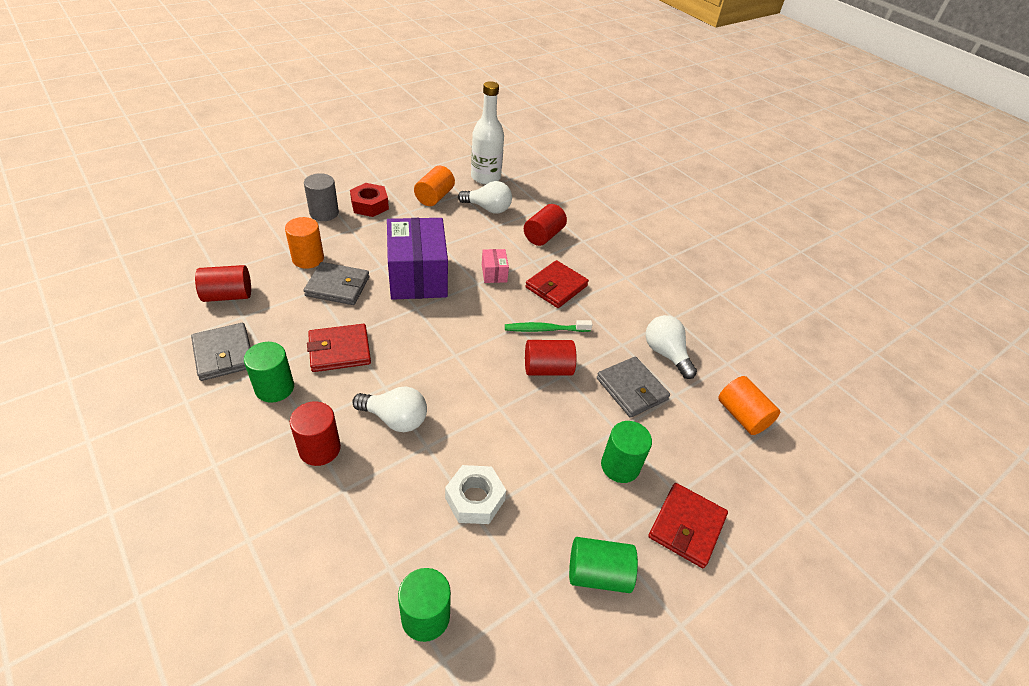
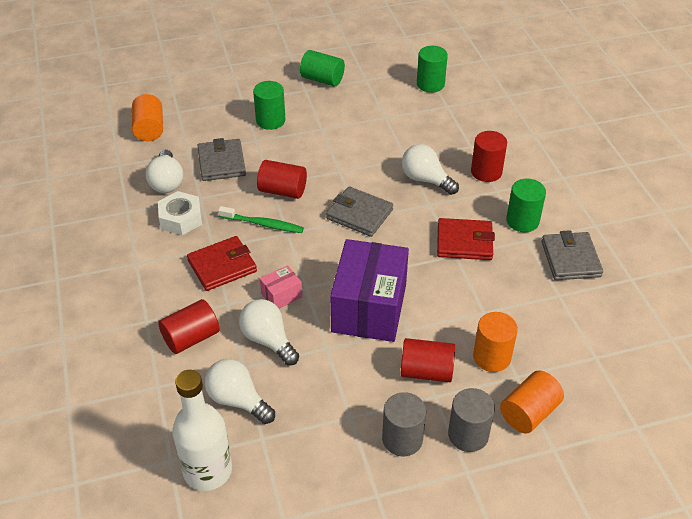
camera: 155 degrees left, 0 degrees up
(228, 295) = (577, 323): red cylinder -> red cylinder (426, 371)
(338, 286) = (460, 312): grey wallet -> grey wallet (359, 214)
(370, 205) = (402, 439): red nut -> grey cylinder
(434, 197) = (304, 439): orange cylinder -> orange cylinder (529, 412)
(475, 499) = (382, 124): white nut -> white nut (181, 218)
(487, 243) = (268, 340): none -> white light bulb
(494, 273) = (281, 295): pink box -> pink box turned 45 degrees clockwise
(686, 526) = (251, 86): red wallet -> none

